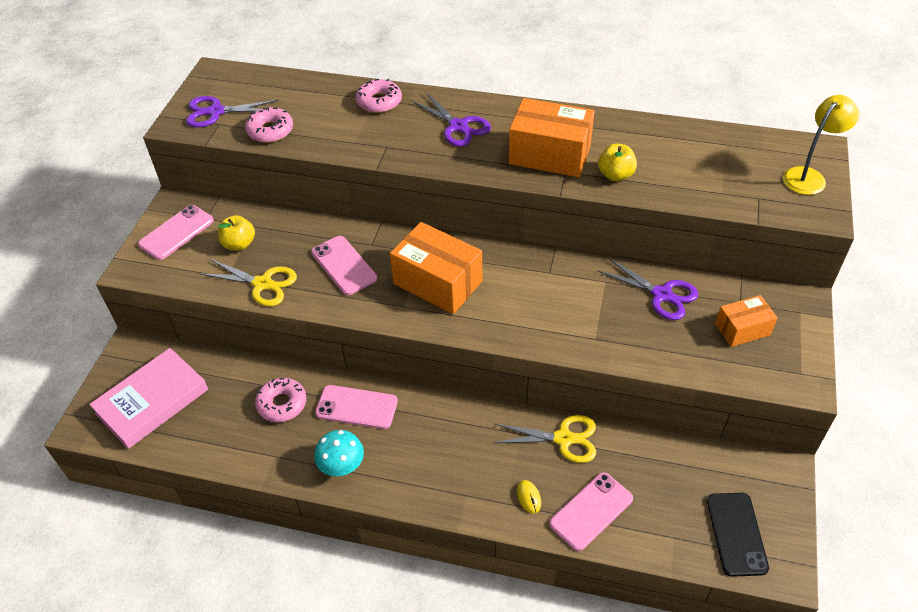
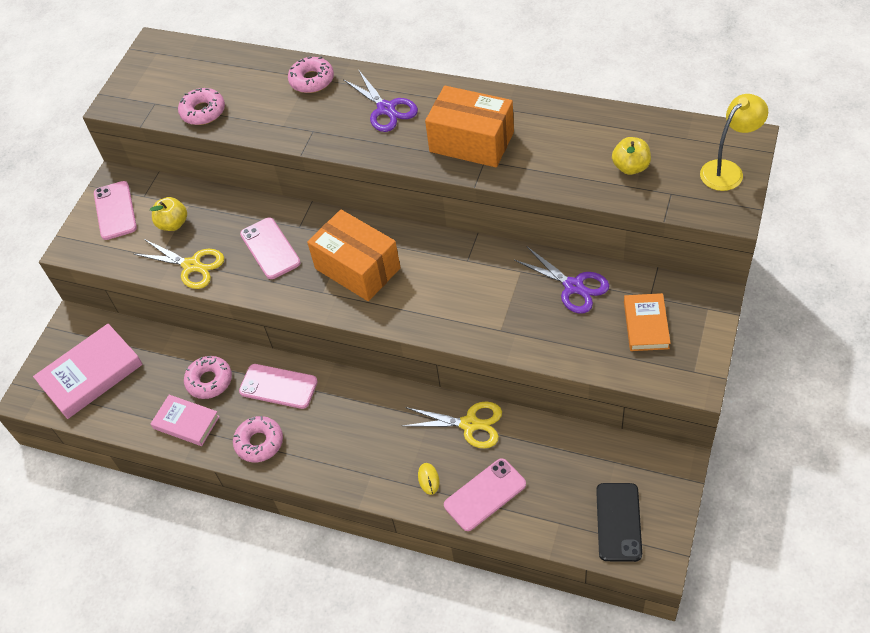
camera: 10 degrees right, 5 degrees up
(176, 232) = (115, 210): pink phone -> pink phone turned 60 degrees counterclockwise
(216, 112) = (152, 90): purple scissors -> none
(260, 448) = (186, 422): none -> pink book
(342, 466) = (259, 442): turquoise mushroom -> pink donut
(615, 175) = (532, 165): yellow apple -> yellow apple (630, 167)
(742, 329) = (646, 325): orange box -> orange book

